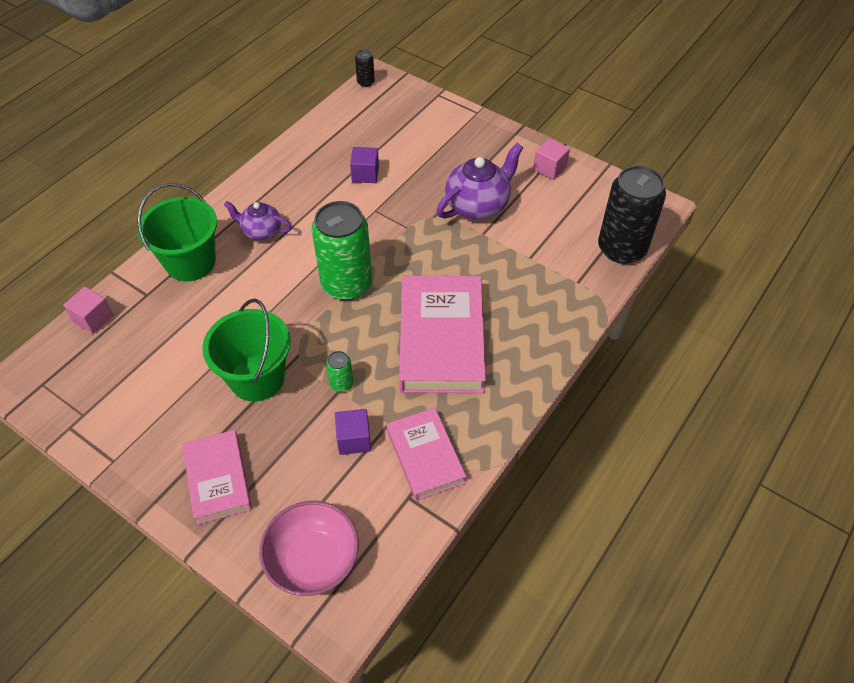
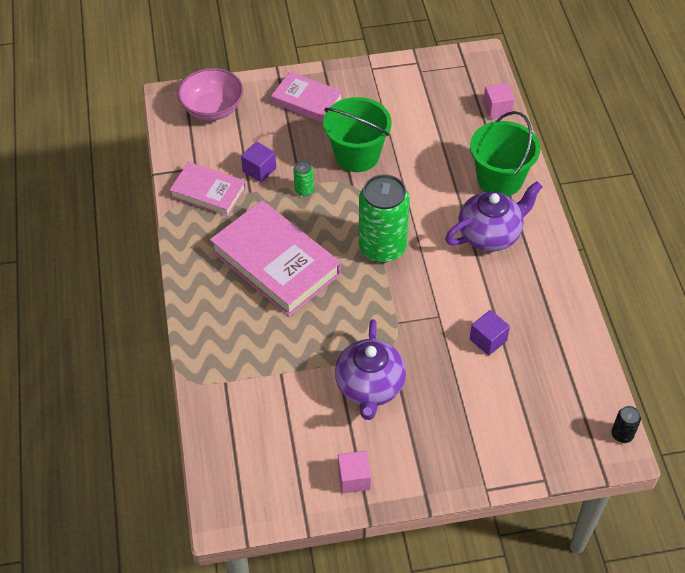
camera: 135 degrees right, 0 degrees up
(261, 231) = (490, 234): purple teapot -> purple teapot, size x1.63
(621, 248) = (217, 442): black can -> none

